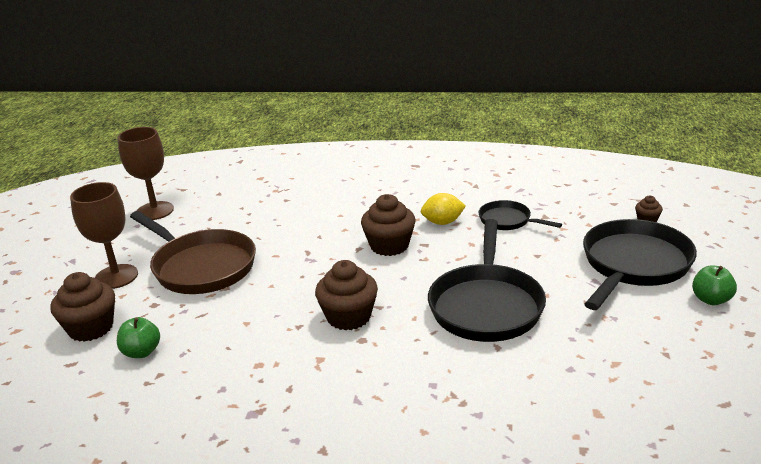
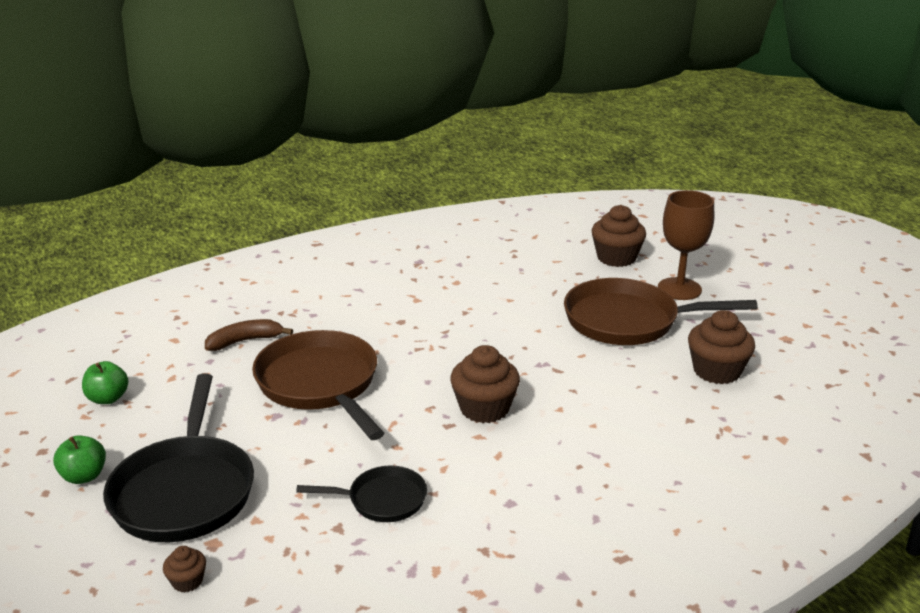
camera: 140 degrees right, 0 degrees up
(141, 352) = (551, 260): green apple -> green apple (108, 398)
(155, 211) = (792, 350): brown goblet -> none
(348, 317) = (433, 332): brown cupcake -> brown cupcake (716, 371)
(442, 222) = (461, 463): yellow lemon -> none
(486, 305) = (320, 384): black pan -> brown pan
(523, 379) = (245, 341): none -> brown banana

